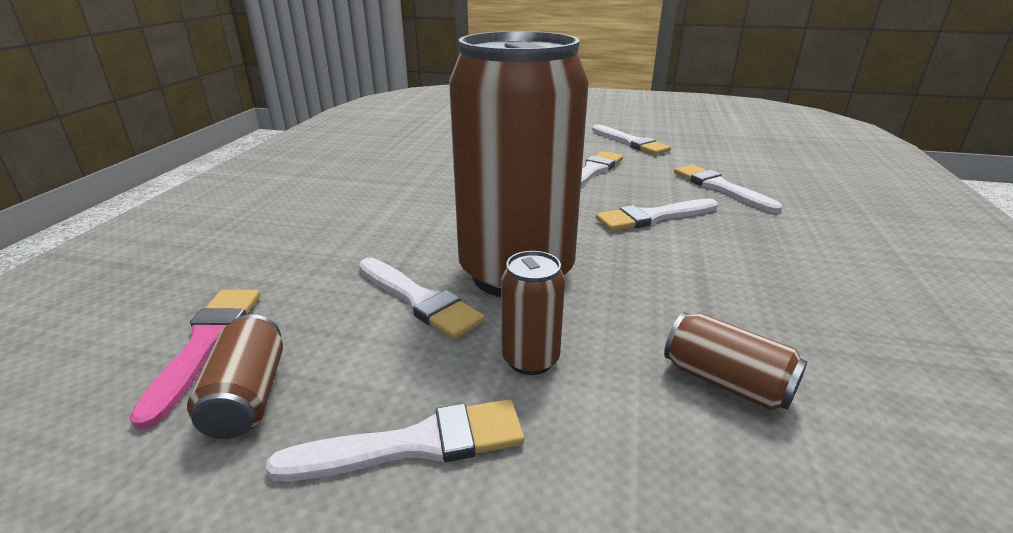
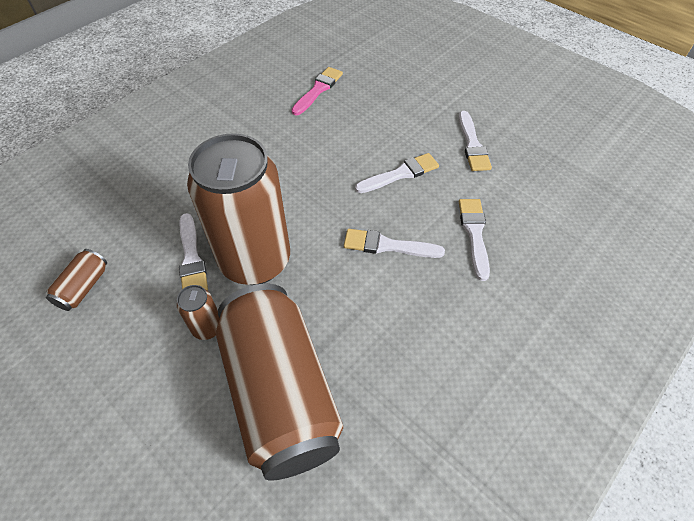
camera: 30 degrees right, 25 degrees up
(205, 344) = (86, 244): pink brush -> pink brush (318, 90)
(415, 444) = (125, 349): white brush -> none
(726, 382) = (281, 392): brown can -> brown can, size x2.48

